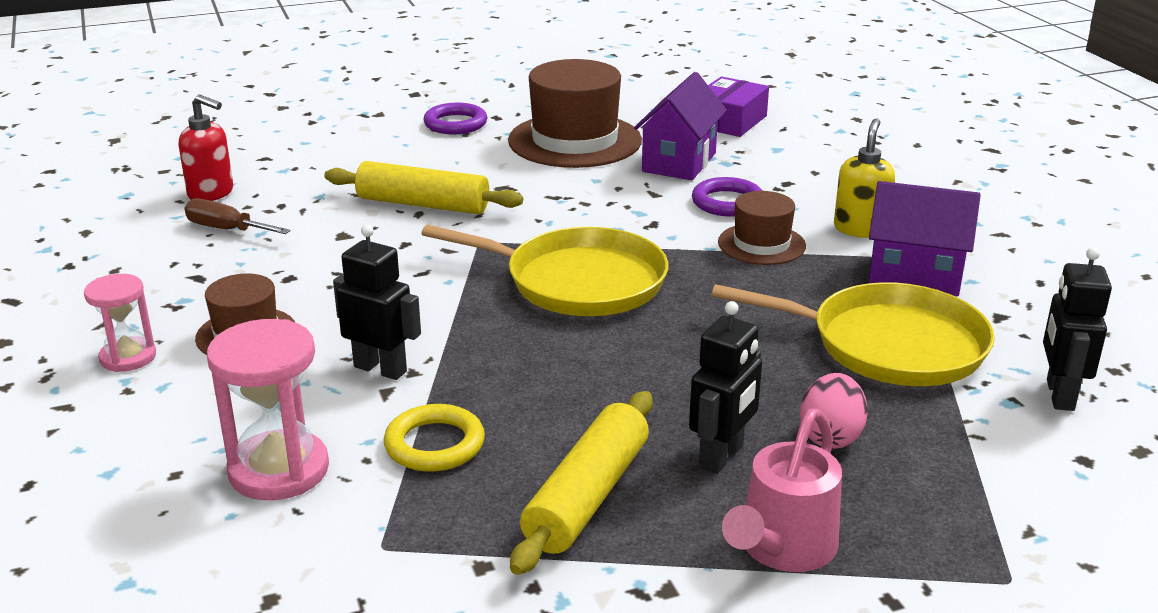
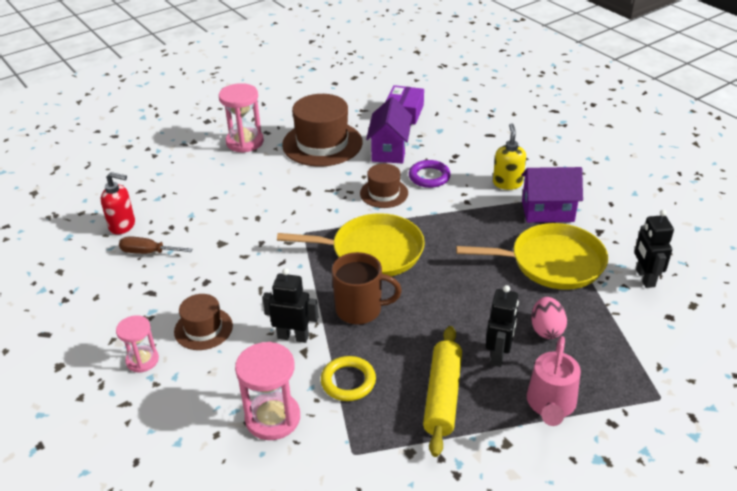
camera: 15 degrees left, 10 degrees up
(423, 204) = (257, 210): yellow rolling pin -> none
(455, 124) = (245, 142): purple ring -> pink hourglass
(512, 353) = (360, 310): none -> brown mug
(761, 244) = (460, 204): brown hat -> brown hat (384, 193)

